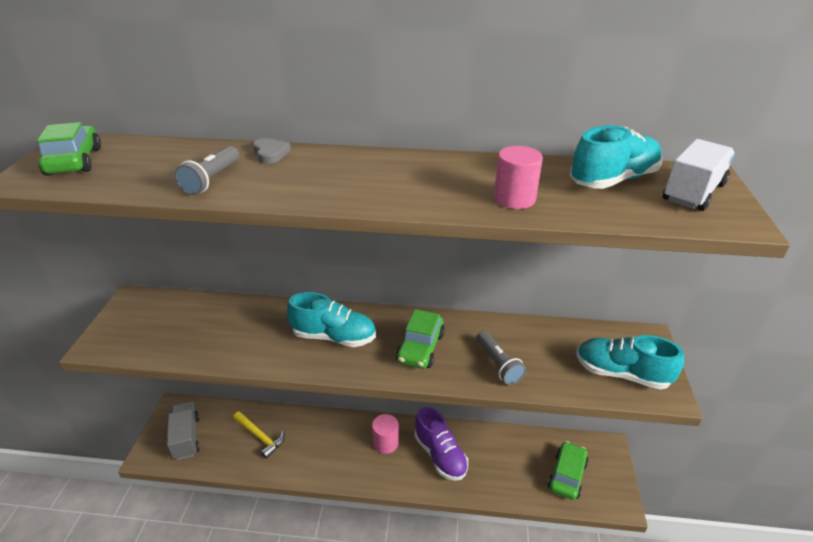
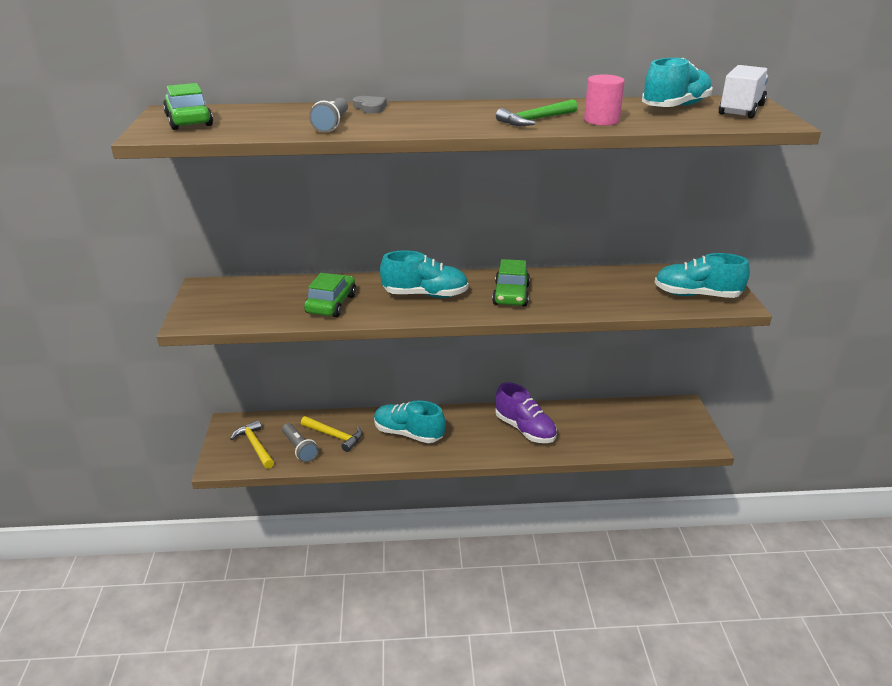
camera: 10 degrees left, 5 degrees down
(186, 438) = (255, 446): grey truck -> yellow hammer
(328, 444) = (408, 434): none -> turquoise shoe
(385, 443) = (467, 426): pink cylinder -> none
(437, 191) = (535, 120): none -> green hammer
(498, 364) = (586, 299): grey flashlight -> grey flashlight (299, 449)
(567, 475) = (651, 430): green car -> green car (331, 304)

